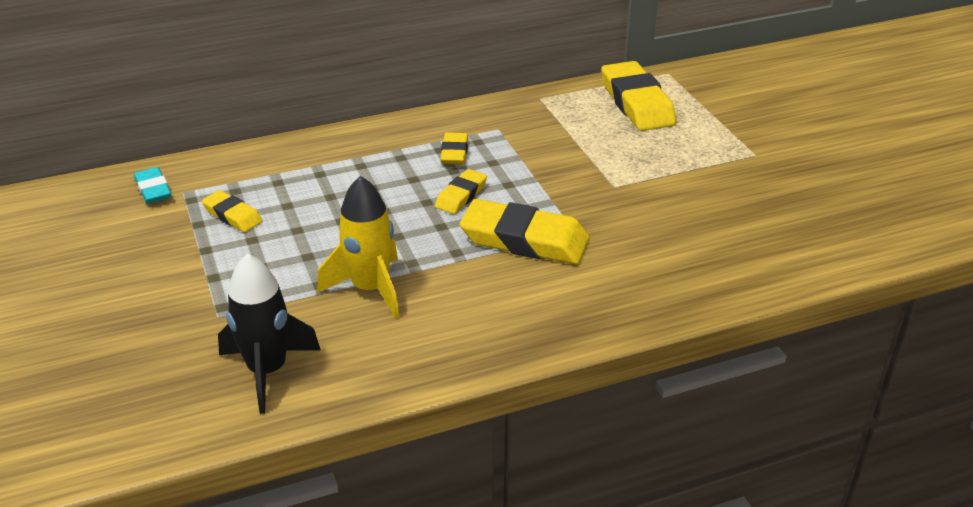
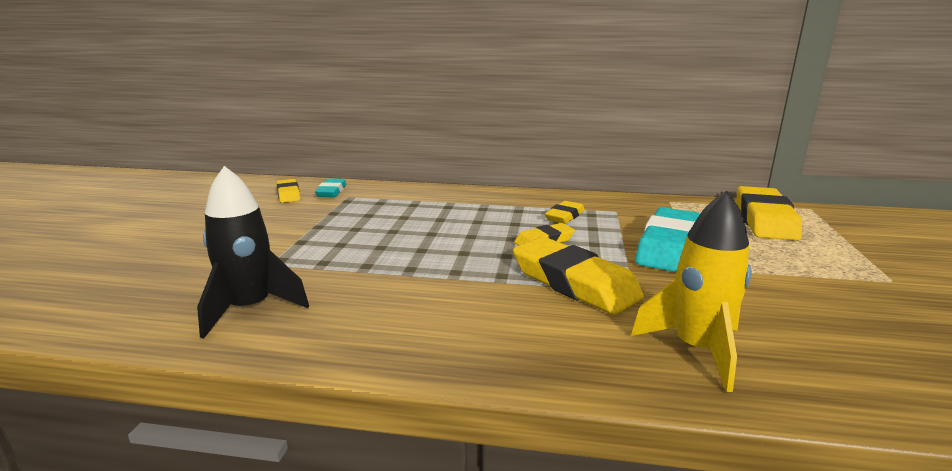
camera: 30 degrees right, 15 degrees down
(232, 215) = (360, 214): yellow eraser -> yellow eraser (288, 194)
(370, 289) = (400, 279): yellow rocket -> yellow rocket (697, 349)
(574, 168) = (668, 247): none -> turquoise eraser

